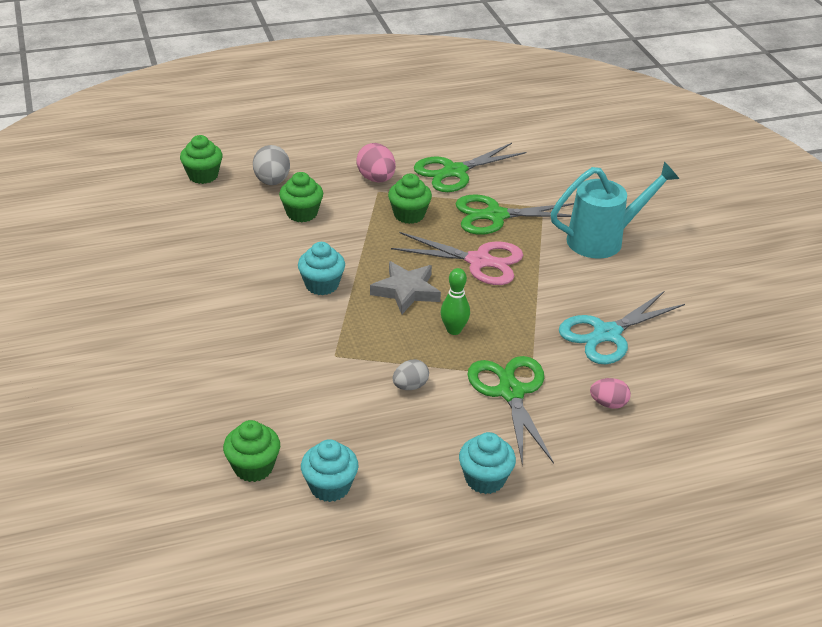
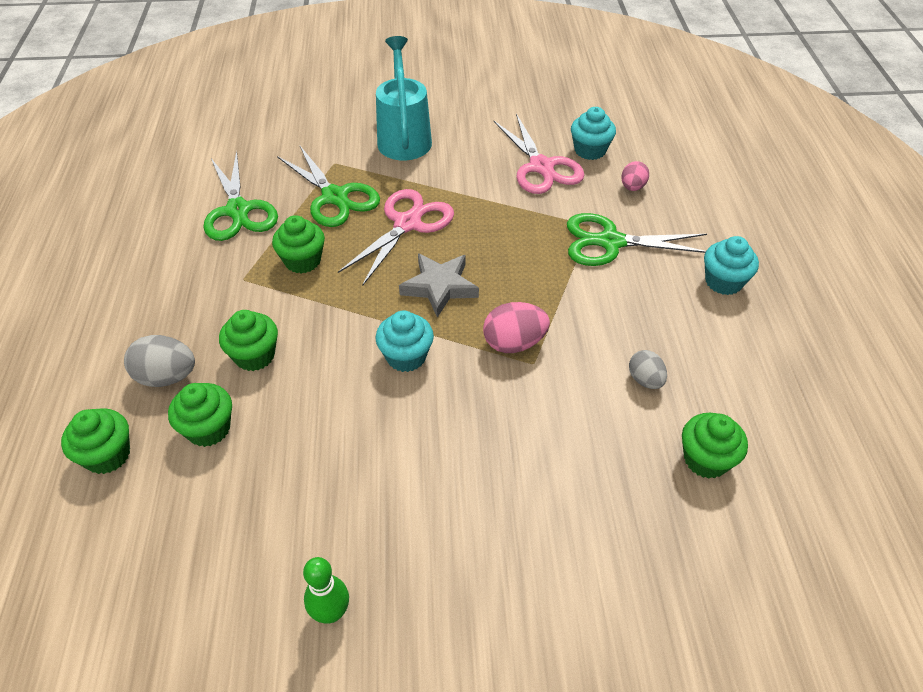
camera: 75 degrees left, 10 degrees up
(232, 209) = (208, 429): none -> green cupcake
(330, 486) = (734, 396): turquoise cupcake -> turquoise cupcake (590, 150)
(376, 179) = (217, 276): pink egg -> pink egg (514, 343)
(410, 386) = (592, 310): grey egg -> grey egg (645, 380)
(454, 330) = (513, 263): green bowling pin -> green bowling pin (331, 612)
(495, 216) = (335, 197): green scissors -> green scissors turned 45 degrees counterclockwise
(607, 334) = (541, 167): turquoise scissors -> pink scissors

